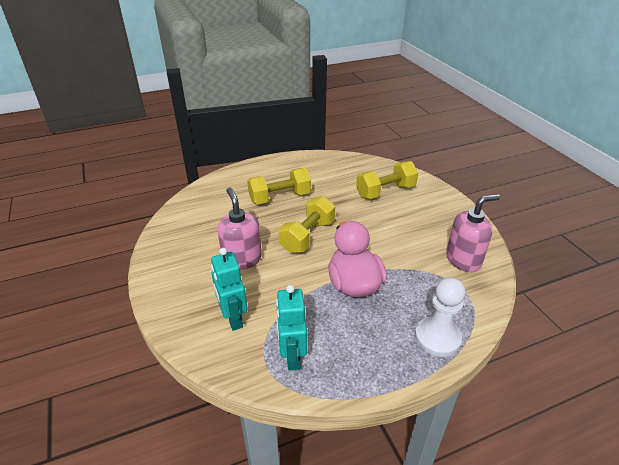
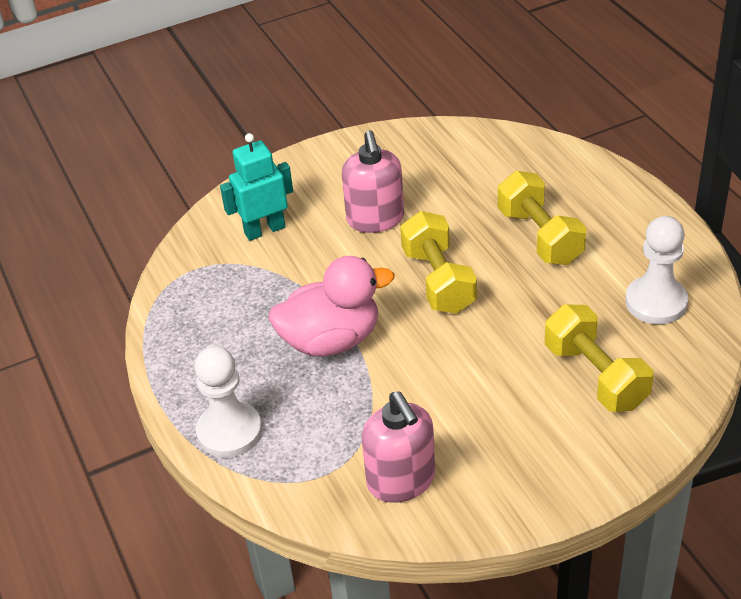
camera: 90 degrees right, 5 degrees up
(242, 259) = (375, 219): pink soap dispenser -> pink soap dispenser turned 105 degrees clockwise
(292, 356) = (204, 289): turquoise robot -> none
(307, 236) = (438, 280): yellow dumbbell -> yellow dumbbell turned 45 degrees clockwise
(337, 170) = (656, 302): none -> white pawn

